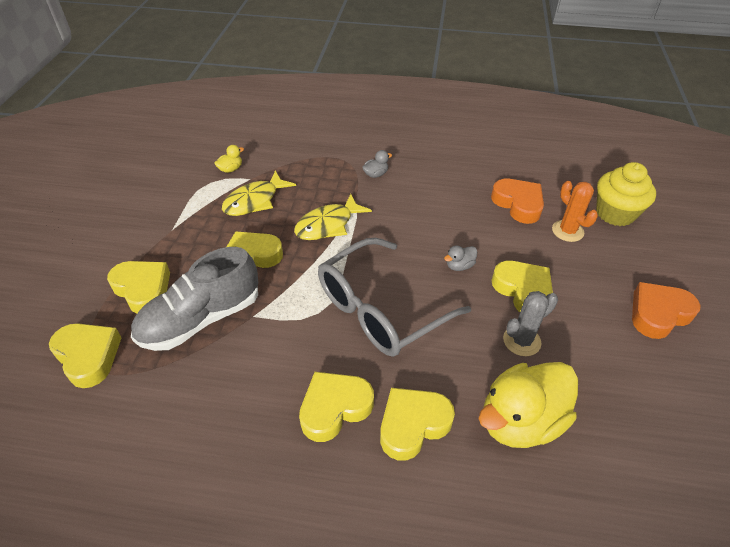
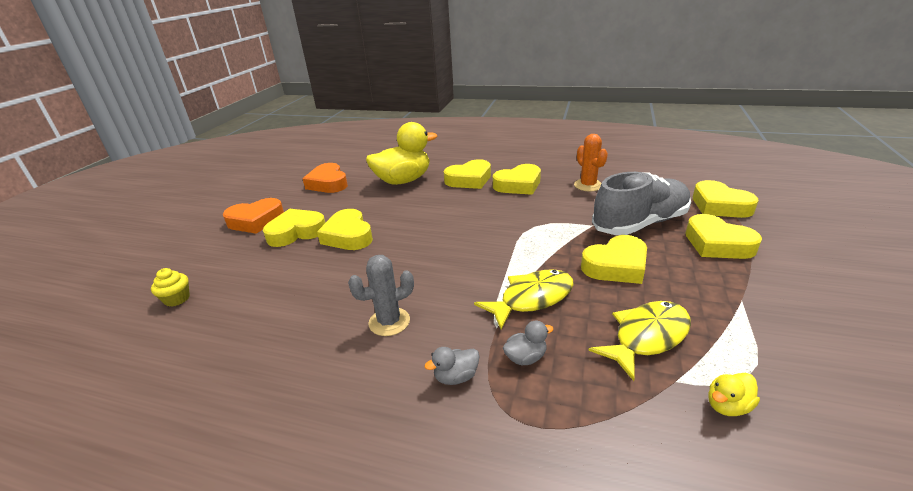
camera: 170 degrees left, 15 degrees down
(381, 309) = (479, 227): grey glasses -> none
(459, 266) = (393, 254): grey duck -> grey duck (525, 357)
(518, 204) = (277, 315): orange heart -> orange heart (328, 183)
(521, 341) = (375, 209): grey cactus -> grey cactus (389, 322)
(567, 231) = (254, 282): orange cactus -> orange cactus (588, 185)
(587, 294) = (296, 232): none -> yellow heart
(615, 213) = (177, 299): yellow cupcake -> yellow cupcake, size x0.50

